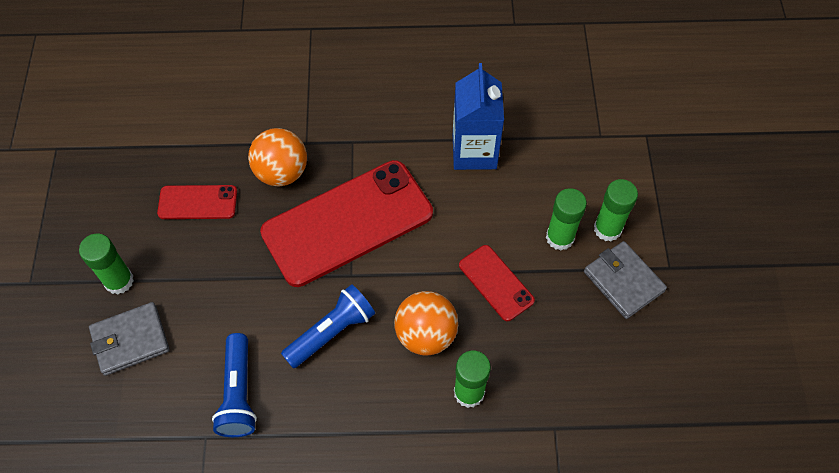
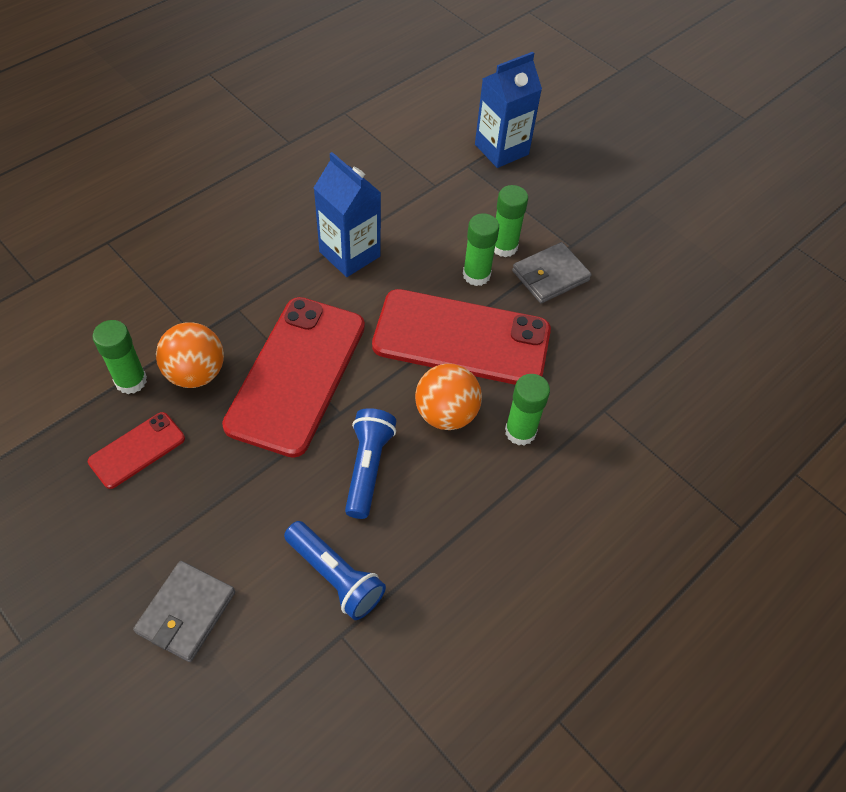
camera: 45 degrees left, 5 degrees down
(119, 281) = (122, 571): green glue stick -> green glue stick (131, 381)
(496, 283) = (461, 338): red phone -> red phone, size x2.10
(623, 281) = (550, 275): grey wallet -> grey wallet turned 45 degrees counterclockwise
(692, 139) = (501, 149): none -> blue carton

